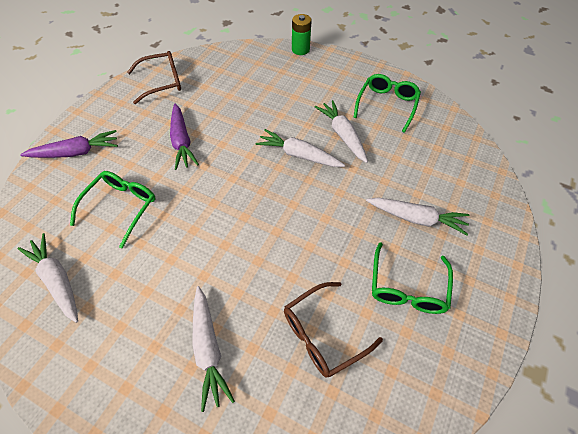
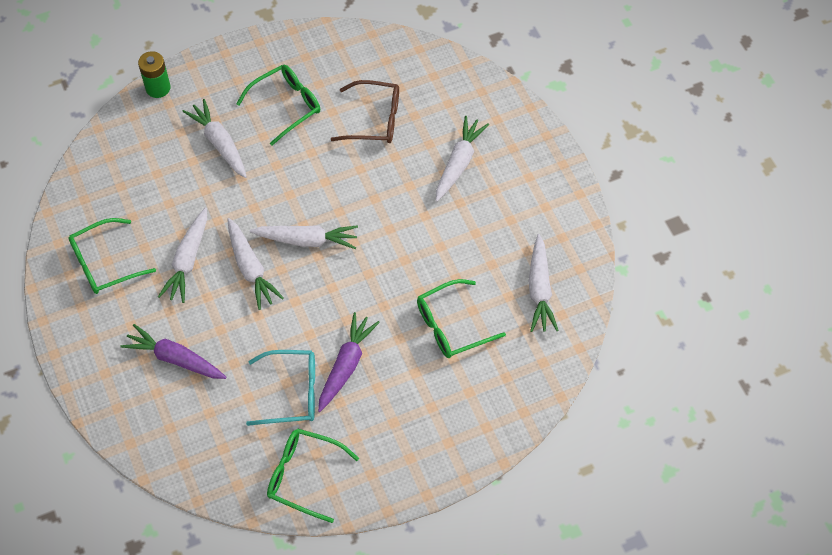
camera: 140 degrees left, 5 degrees up
(76, 152) = (458, 427): purple carrot -> purple carrot (175, 359)
(163, 82) = (303, 475): brown glasses -> green glasses
(204, 111) = (293, 392): none -> turquoise glasses
(280, 195) = (306, 240): none -> white carrot
(300, 49) = (100, 413): green battery -> green battery (158, 88)

